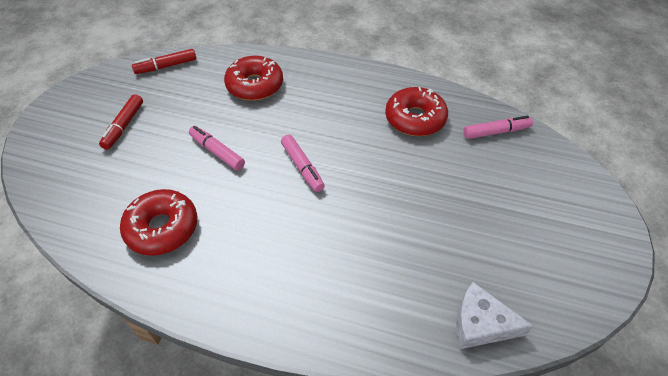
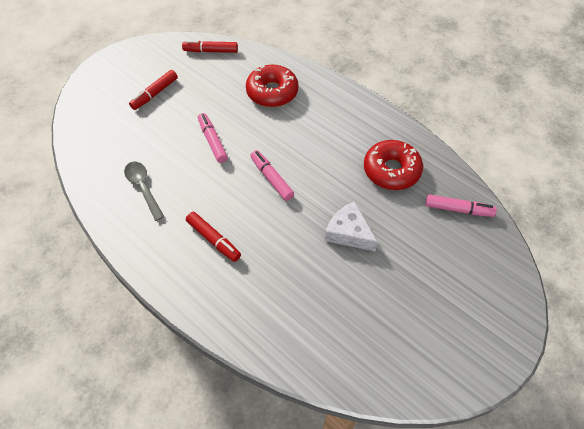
camera: 25 degrees right, 5 degrees up
(162, 228) = (143, 188): red donut -> grey spoon
(275, 252) = (213, 239): none -> red marker
(302, 167) = (271, 178): pink marker -> pink marker turned 150 degrees clockwise
(480, 324) = (337, 362): white cheese -> white cheese (349, 233)

